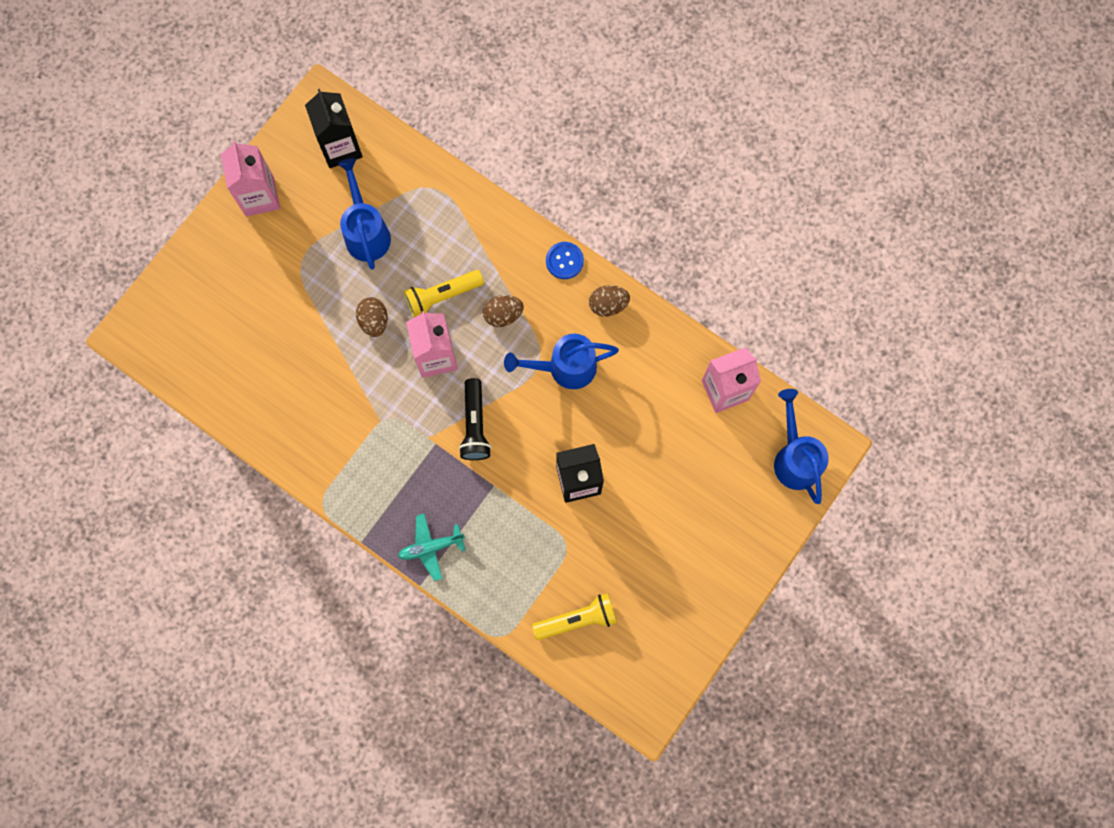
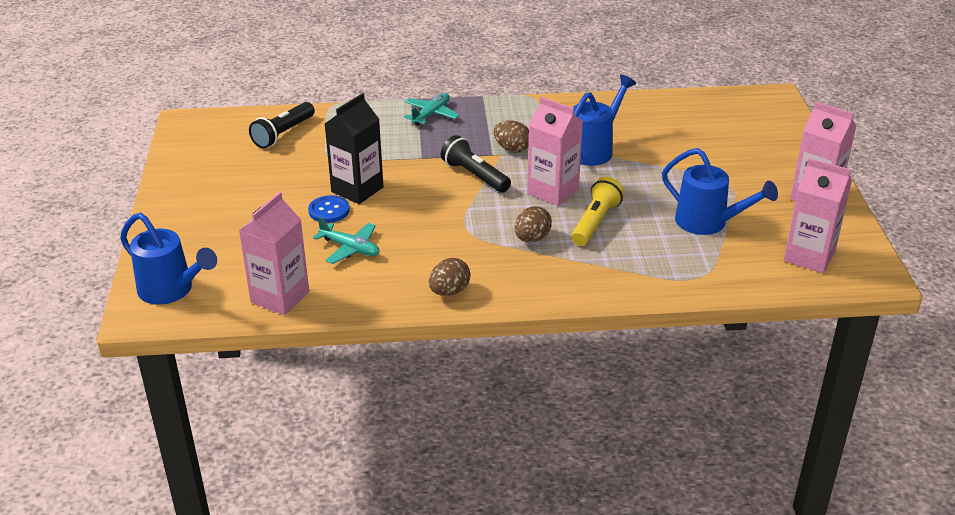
camera: 140 degrees right, 40 degrees down
(340, 147) = (809, 256): black carton -> pink carton
(374, 321) = (626, 184): brown egg -> brown egg (512, 149)
(564, 261) = (524, 296): blue button -> blue button (329, 210)
(564, 368) = (441, 237): blue watering can -> blue watering can (594, 149)
(577, 619) = (283, 134): yellow flashlight -> black flashlight
(638, 408) = (350, 248): none -> turquoise plane

